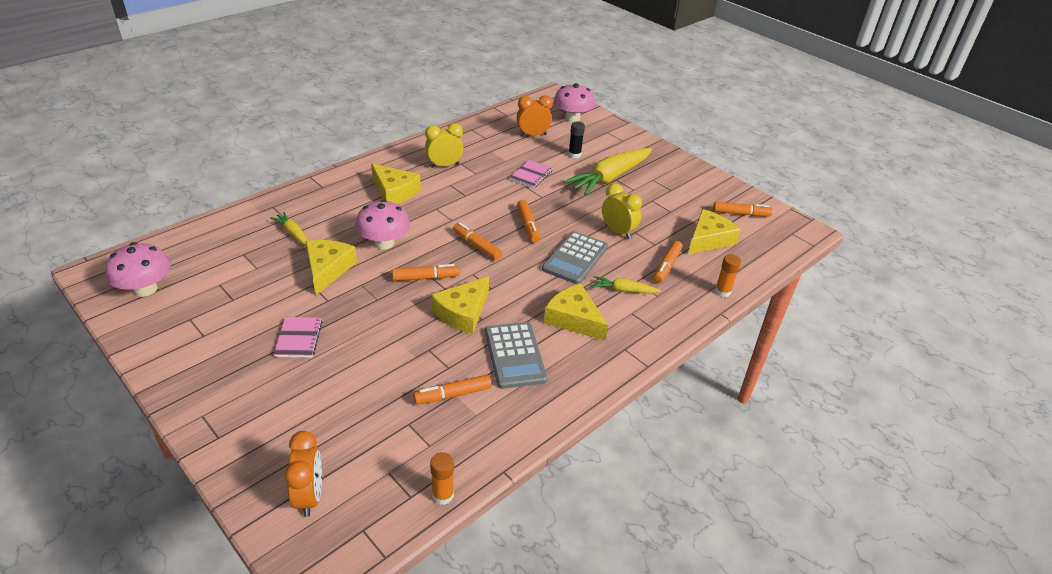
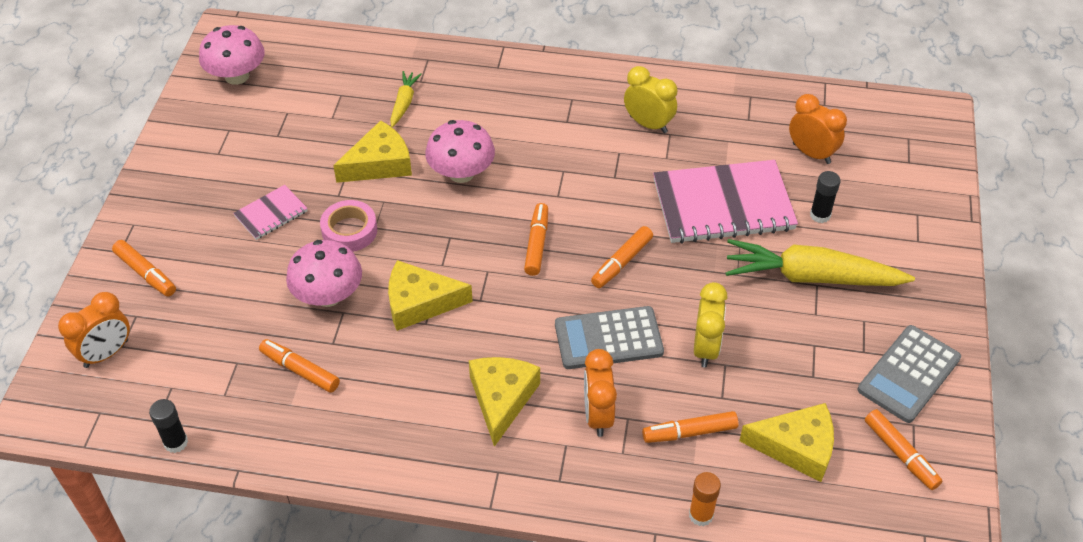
camera: 55 degrees right, 10 degrees up
(365, 311) = (349, 231): none -> pink tape
(394, 192) = (553, 121): yellow cheese -> none
(425, 277) = (442, 239): orange marker -> orange marker (146, 273)
(443, 495) = (176, 442): orange glue stick -> black glue stick
(515, 355) = (397, 383): grey calculator -> grey calculator (909, 374)
(531, 175) = (723, 205): pink notebook -> pink notebook, size x2.10
(572, 118) = (902, 164): pink mushroom -> pink mushroom (328, 295)
(623, 290) = (598, 415): yellow carrot -> orange clock

